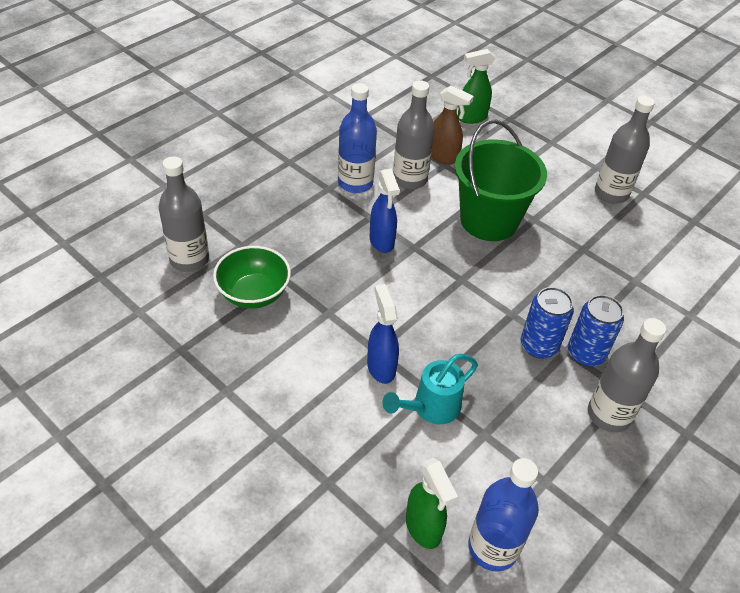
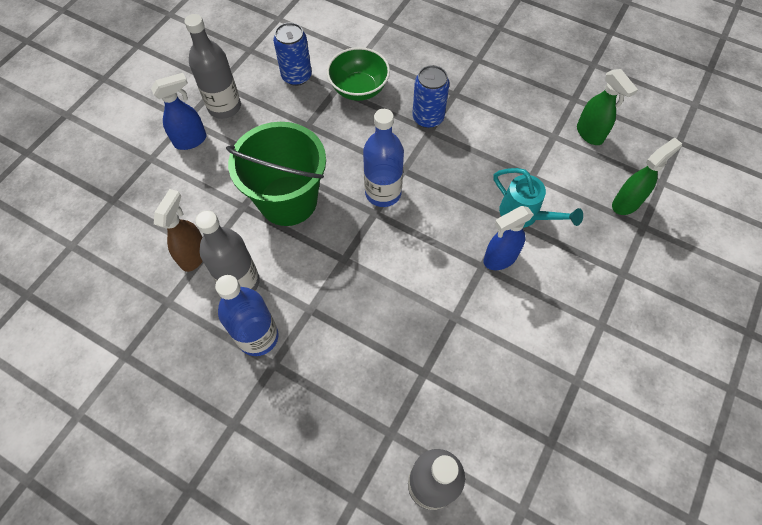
camera: 100 degrees left, 15 degrees up
(254, 293) = (455, 395): green bowl -> green bowl (359, 89)
(382, 242) = (345, 290): blue spray bottle -> blue spray bottle (191, 140)
(471, 118) = (115, 237): green spray bottle -> green spray bottle (590, 134)
(493, 548) = (619, 161): blue bottle -> blue bottle (383, 193)
(538, 346) = (432, 149): blue can -> blue can (296, 76)
(609, 414) = (480, 102): grey bottle -> none

